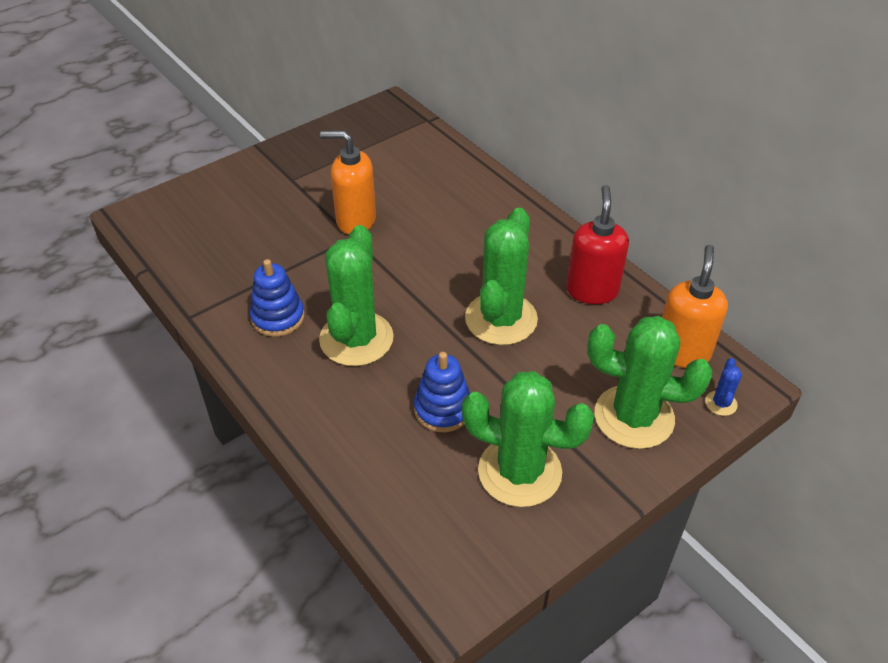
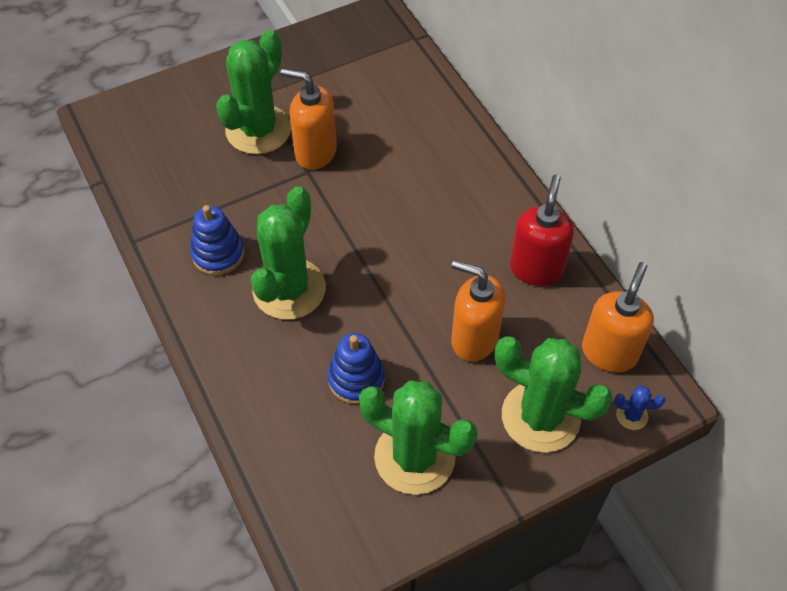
camera: 10 degrees right, 10 degrees up
(501, 319) = (436, 288): green cactus -> green cactus (258, 130)
(549, 358) = (474, 339): none -> orange soap dispenser
(721, 403) = (632, 415): blue cactus -> blue cactus turned 75 degrees clockwise

